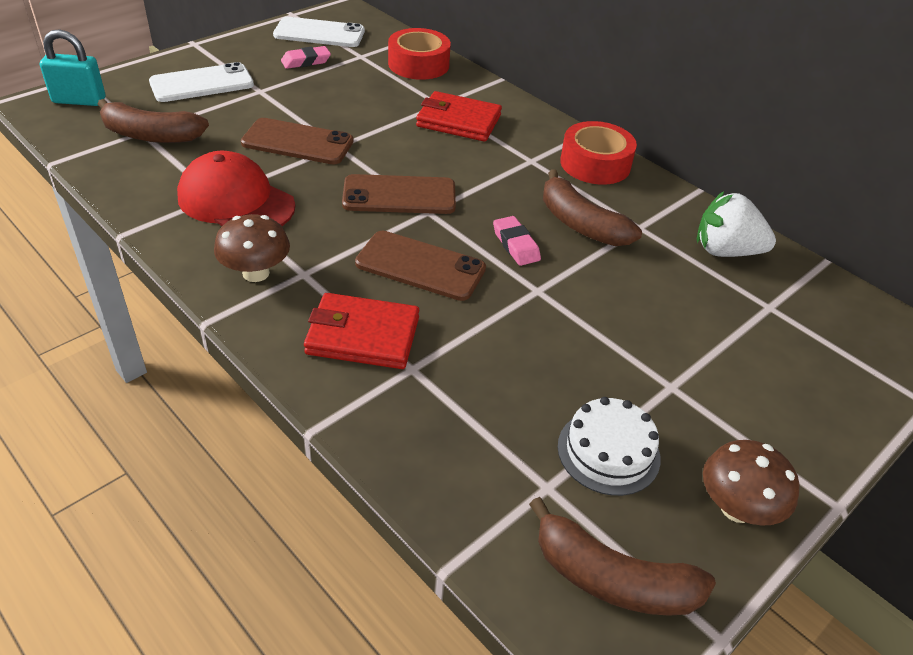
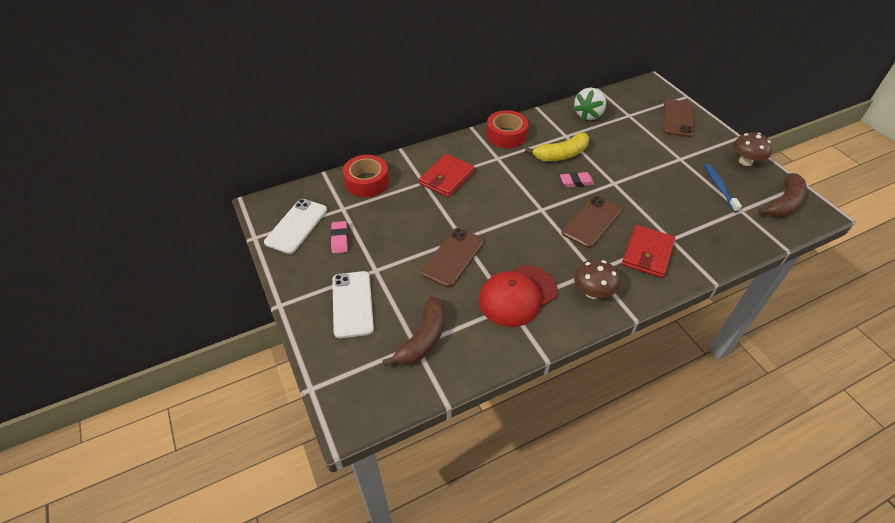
camera: 70 degrees left, 5 degrees up
(79, 100) = (353, 388): turquoise padlock -> none
(399, 195) = (523, 218): brown phone -> brown phone (677, 118)
(581, 224) = (561, 155): brown banana -> yellow banana
(608, 452) = (719, 187): white cake -> blue toothbrush

